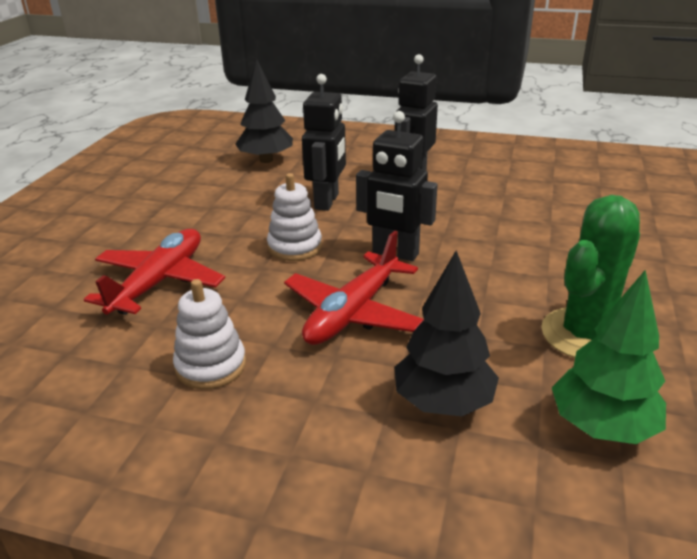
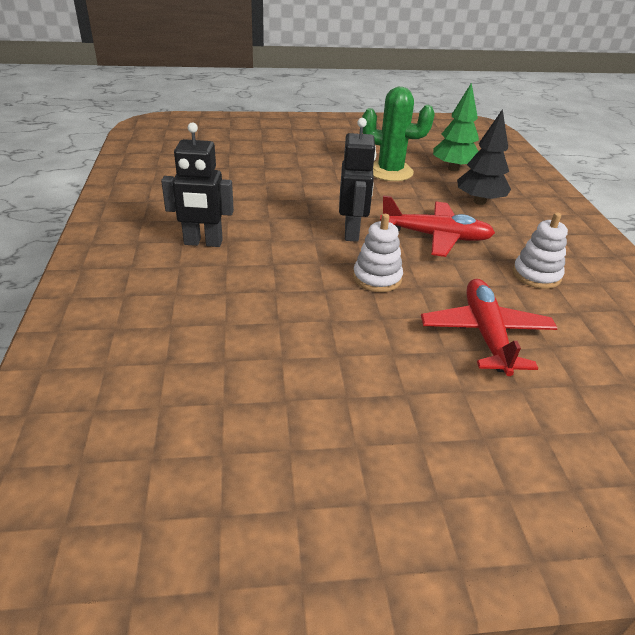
camera: 115 degrees left, 5 degrees up
(159, 282) = (485, 334): red plane -> red plane turned 90 degrees clockwise
(266, 160) = (192, 351): black tree -> none
(327, 201) = (284, 280): black robot -> none

